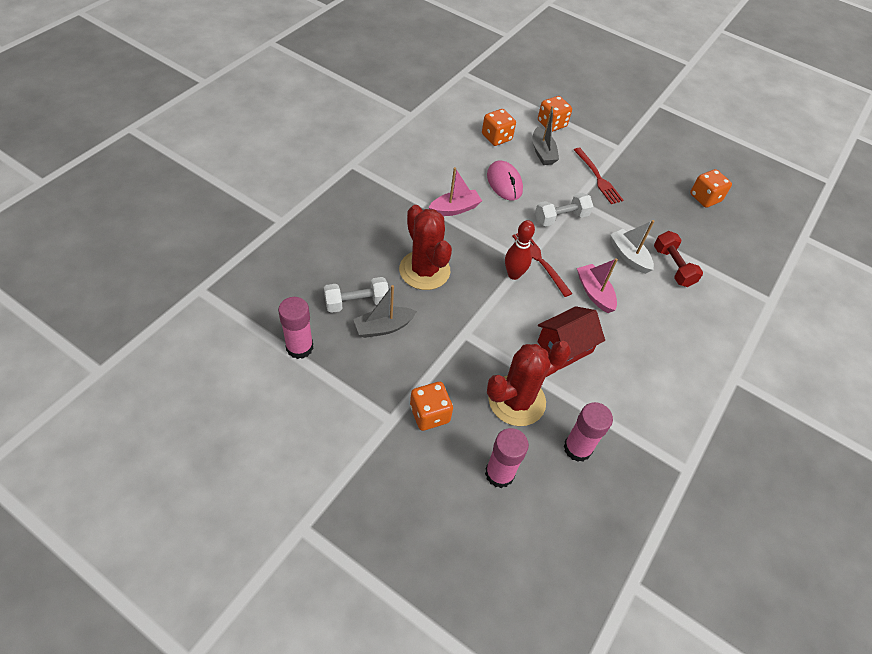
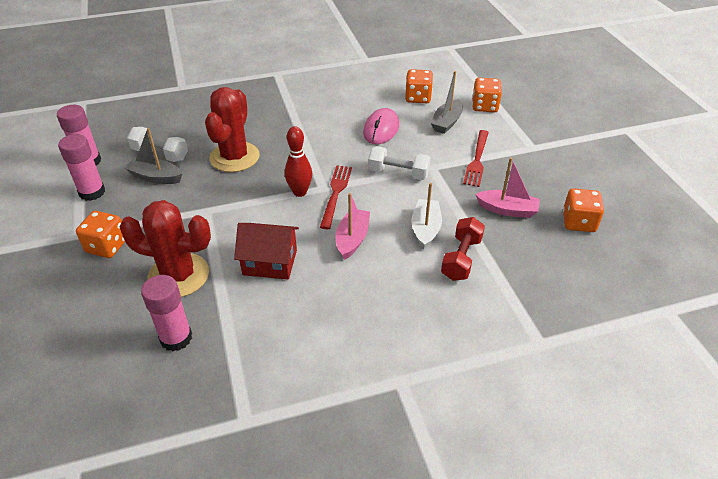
camera: 45 degrees right, 10 degrees down
(455, 209) = (314, 129): pink boat -> pink boat (507, 210)
(499, 473) = (95, 315): pink glue stick -> pink glue stick (92, 192)

